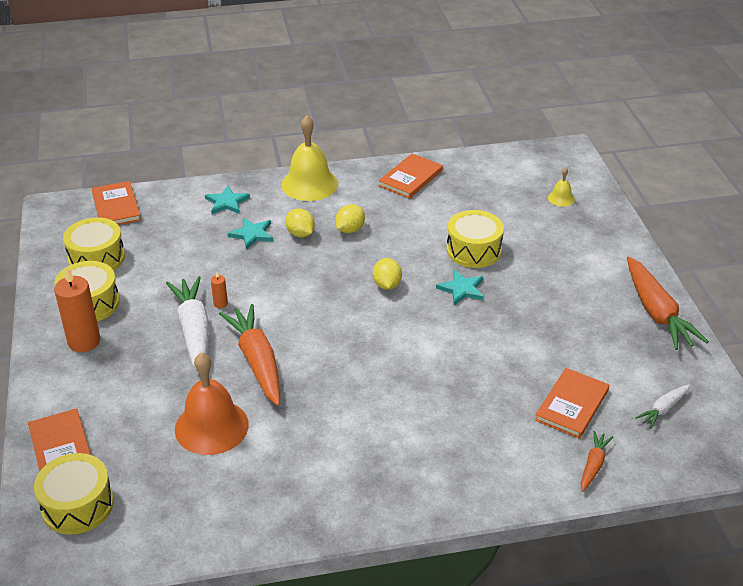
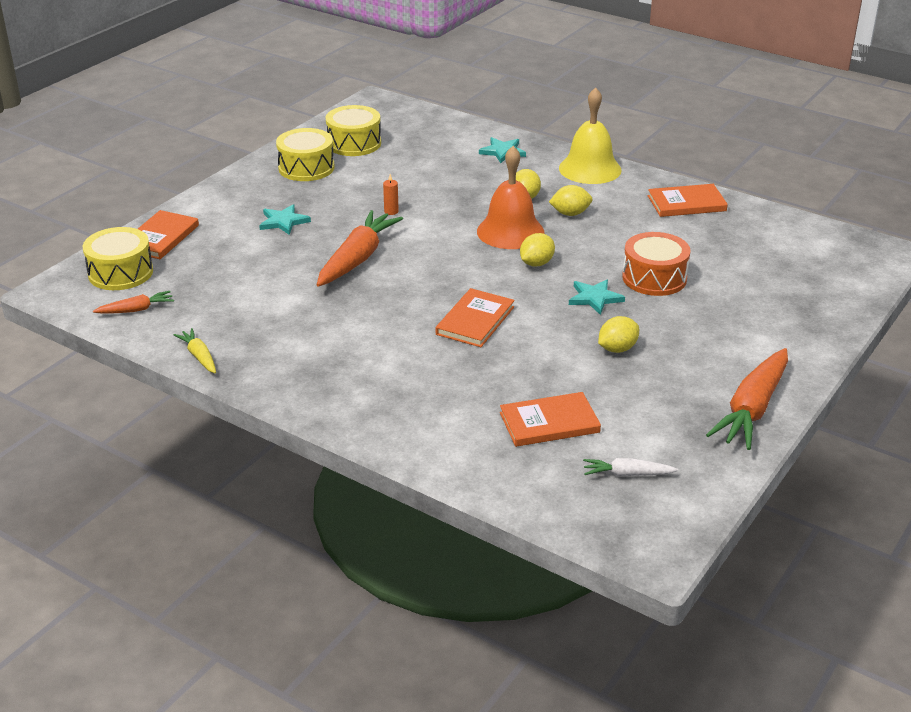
camera: 45 degrees right, 5 degrees down
(84, 341) = (267, 187): orange candle -> none
(116, 207) = (417, 119): orange book -> orange book (475, 320)
(194, 331) = (345, 218): white carrot -> none
(211, 426) = (264, 278): orange bell -> orange bell (510, 231)
(252, 234) = (487, 180): turquoise star -> turquoise star (283, 221)
(267, 532) = (199, 356): none -> yellow carrot
(473, 250) = (654, 278): yellow drum -> orange drum
(529, 320) = (617, 349): none -> yellow lemon
(561, 198) = (810, 283): yellow bell -> none
(593, 465) = (495, 469): orange carrot -> orange carrot (136, 310)

